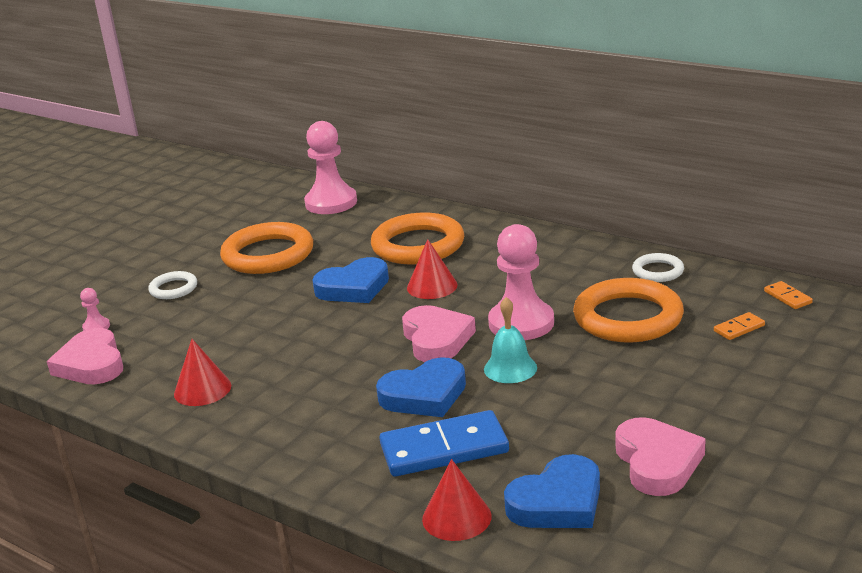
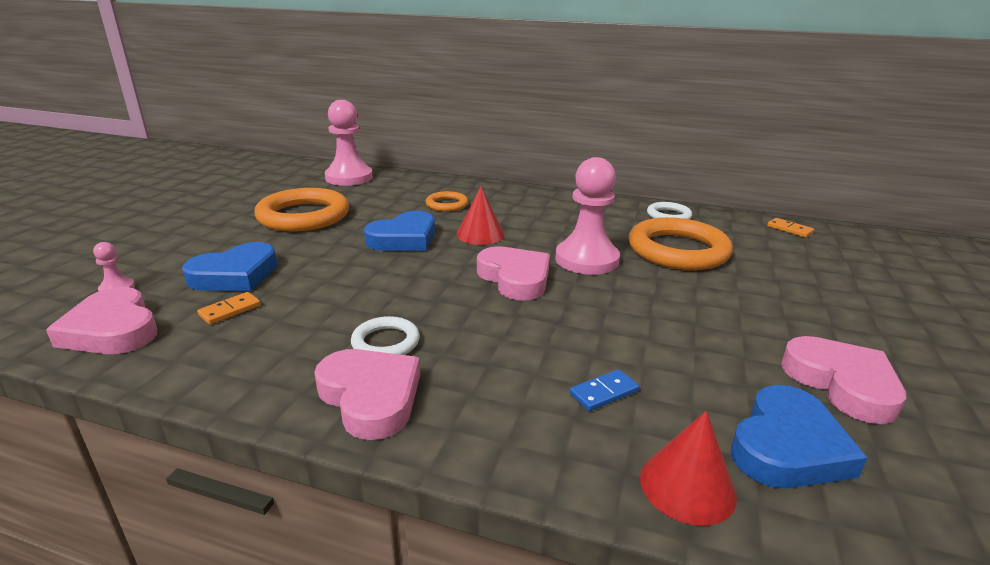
camera: 20 degrees left, 0 degrees up
(173, 289) = (208, 248): white ring -> white ring (385, 342)
(202, 389) = (269, 348): red cone -> none
(264, 434) = (370, 397): none -> pink heart
(418, 245) = (447, 204): orange ring -> orange ring, size x0.50
(424, 395) = (539, 333): blue heart -> blue heart (235, 275)
(444, 448) = (603, 392): blue domino -> blue domino, size x0.45
(510, 368) = (608, 300): turquoise bell -> none
(739, 328) = (778, 254): orange domino -> orange domino (230, 310)

